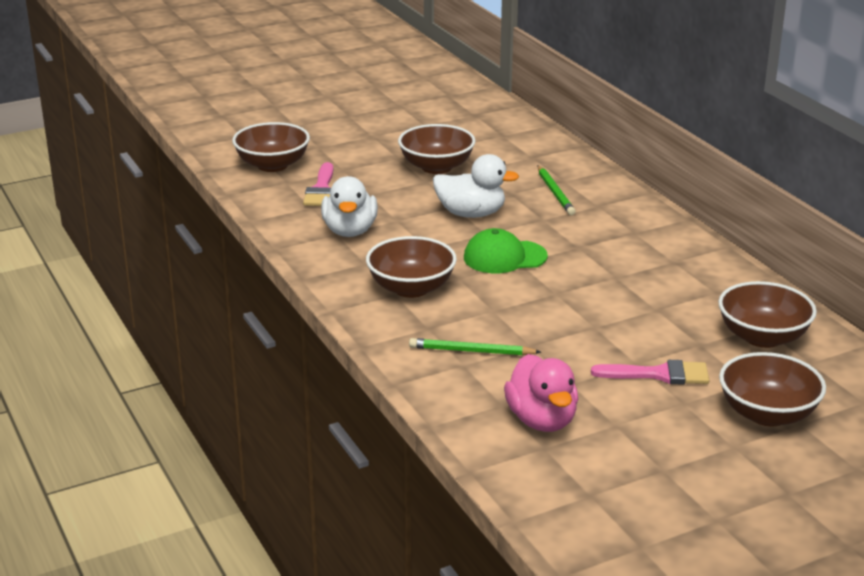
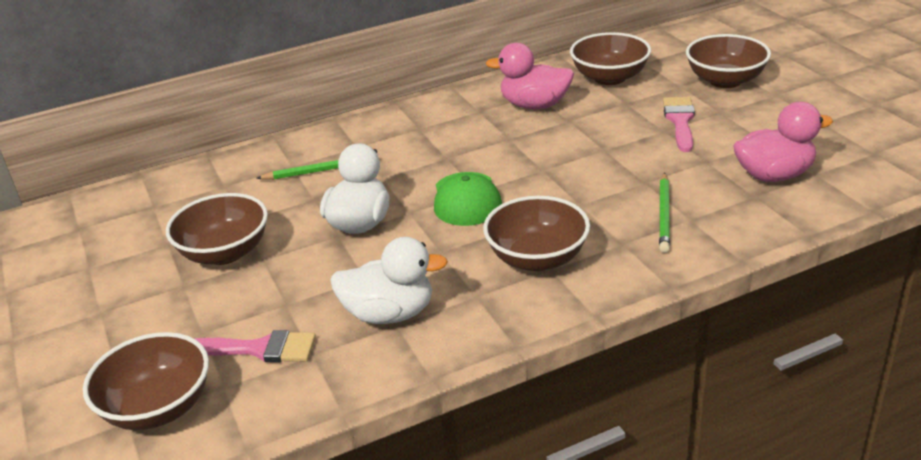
camera: 85 degrees left, 5 degrees up
(688, 291) = (534, 105): none -> pink duck

